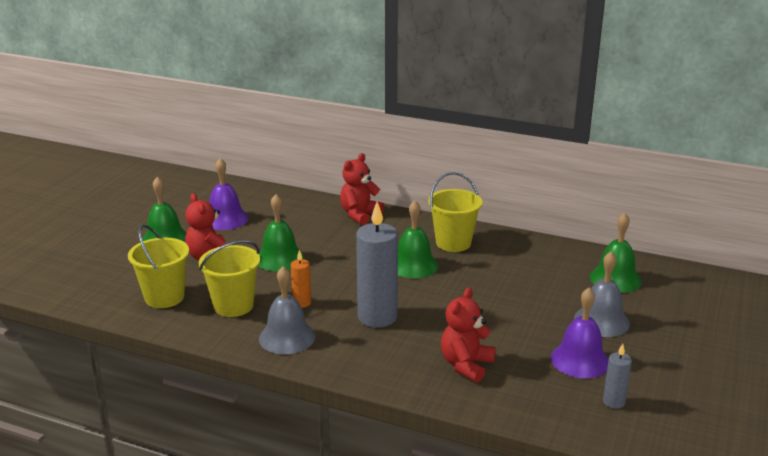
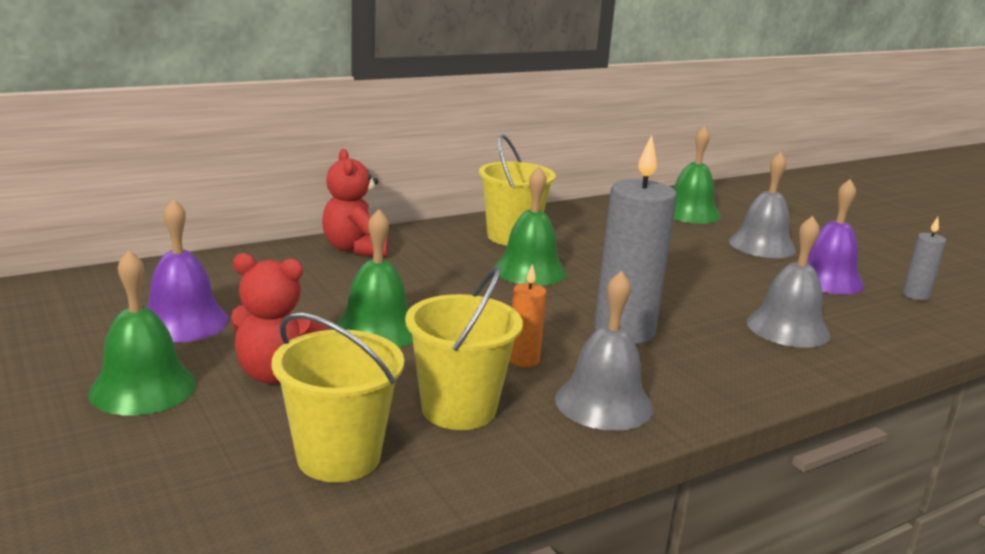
camera: 55 degrees left, 5 degrees down
(466, 365) = (788, 328): red teddy bear -> grey bell

